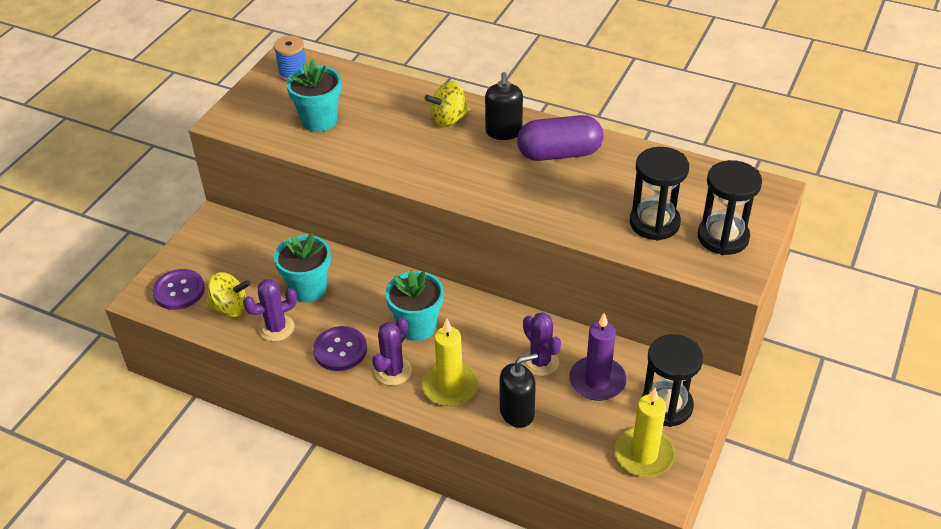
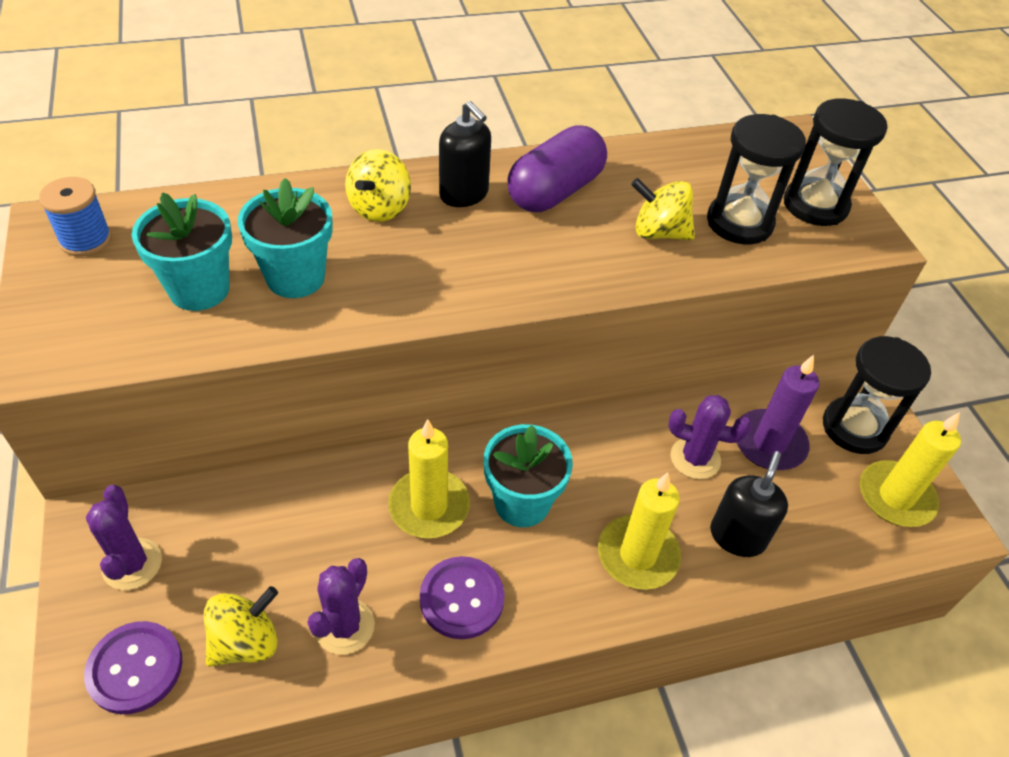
camera: 45 degrees left, 5 degrees up
(308, 289) = (333, 540): turquoise flower pot -> turquoise flower pot (295, 277)
(368, 300) = (429, 506): none -> yellow candle
(393, 371) = (555, 582): purple cactus -> purple cactus (132, 564)
(594, 204) = (659, 232): none -> yellow spinning top

